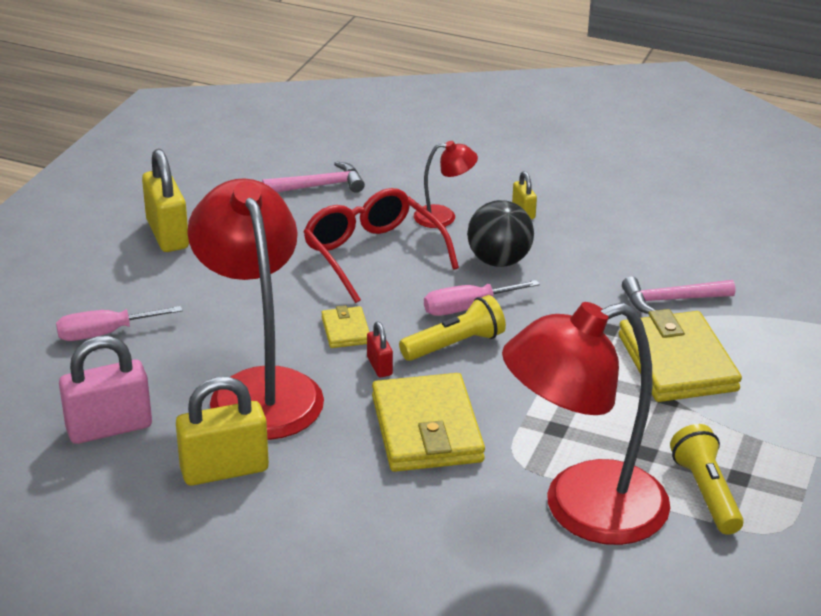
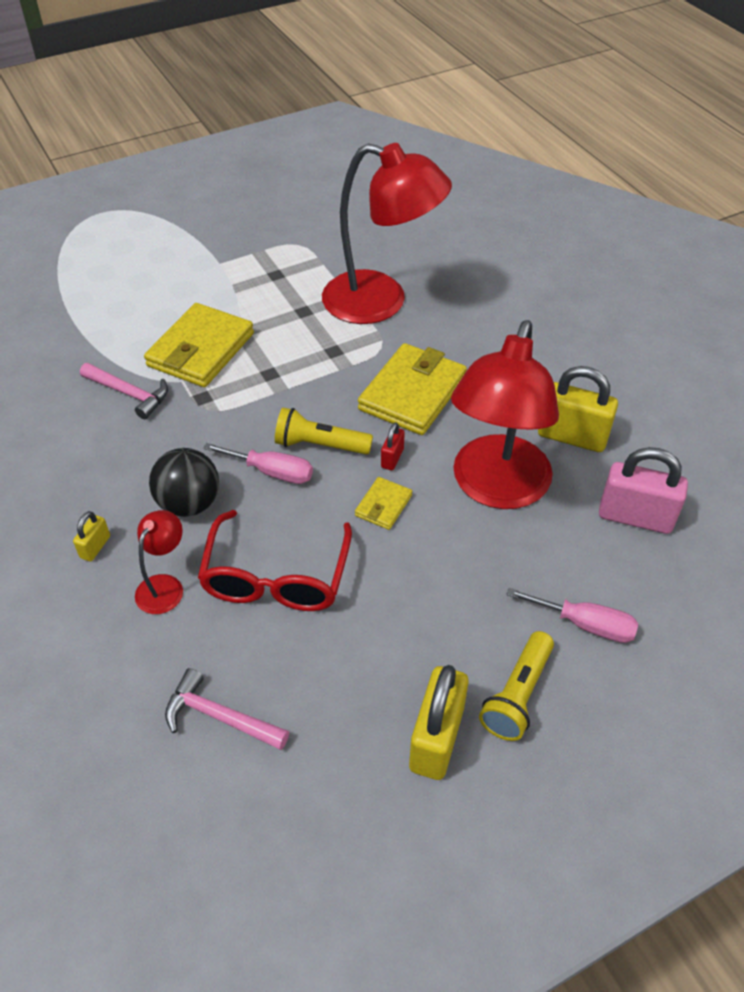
camera: 140 degrees left, 15 degrees up
(444, 217) = (164, 586): red lamp -> red lamp turned 75 degrees clockwise
(706, 492) = (304, 277): yellow flashlight -> yellow flashlight (517, 695)

